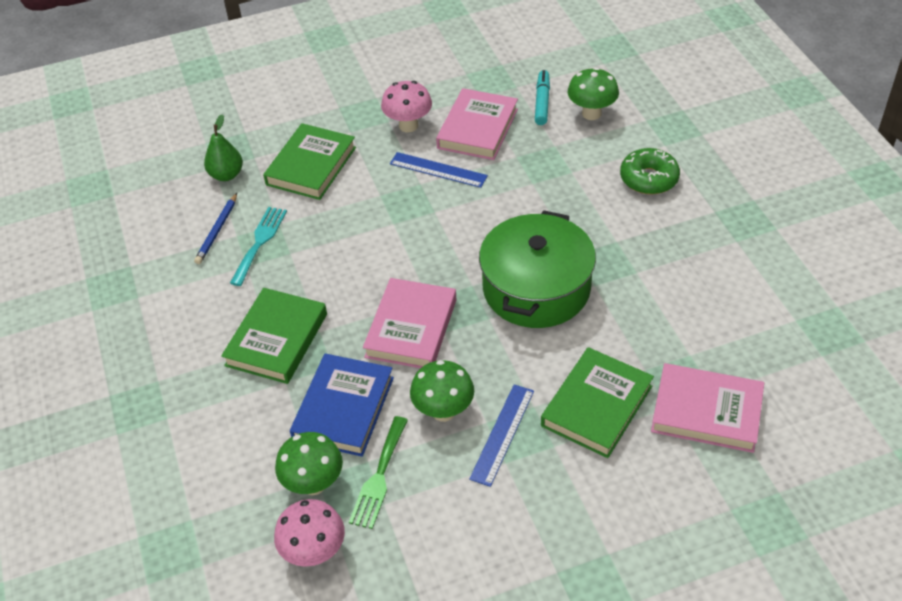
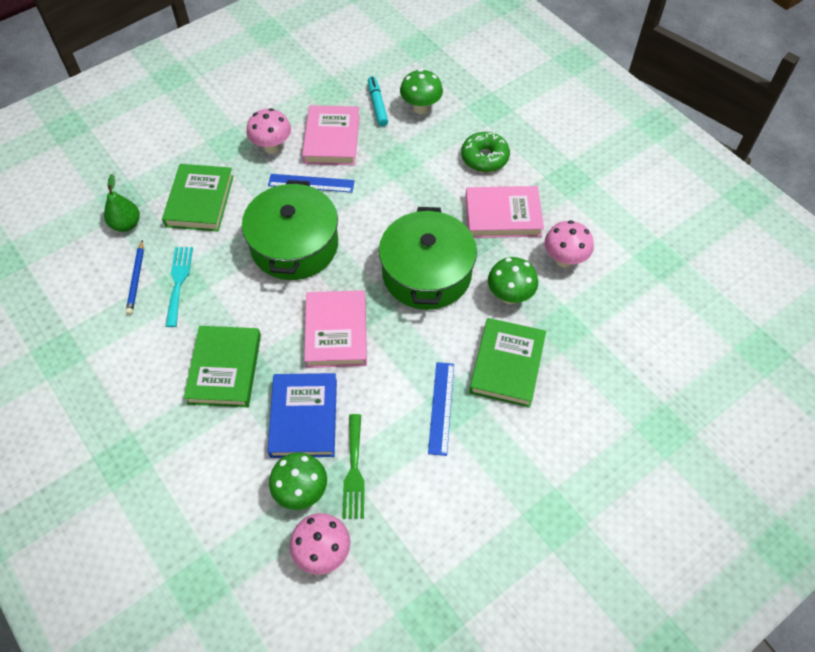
camera: 20 degrees left, 10 degrees up
(397, 230) = (294, 245): none -> green pot
(443, 411) = (387, 399): green mushroom -> green mushroom (509, 296)
(706, 411) = (591, 349): pink book -> pink book (503, 215)
(707, 307) = (564, 259): none -> pink mushroom

